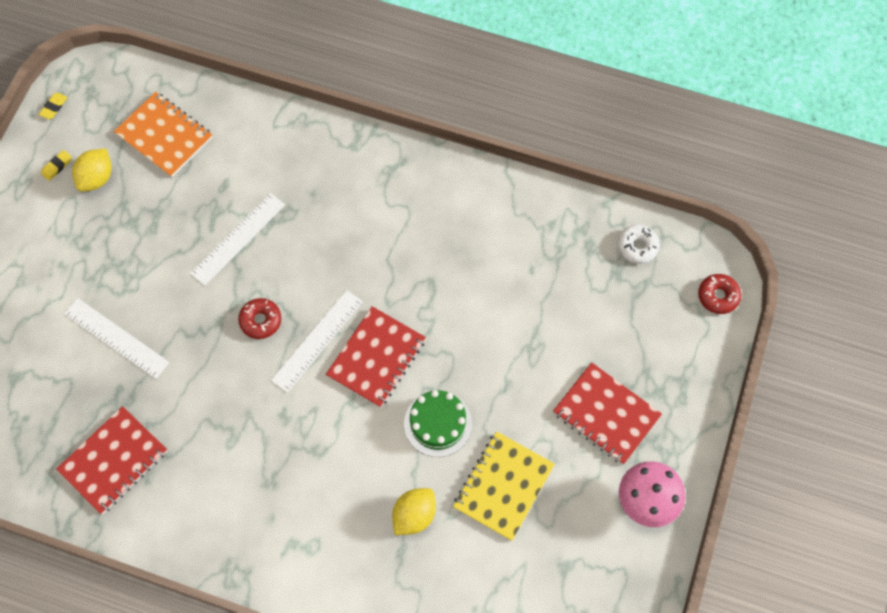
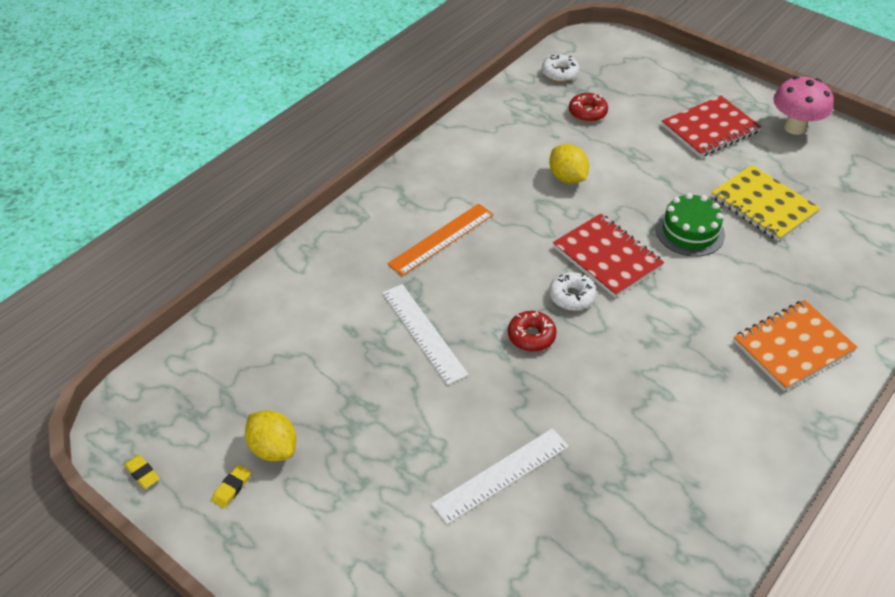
camera: 70 degrees left, 20 degrees down
(57, 166) = (232, 488): yellow eraser -> yellow eraser turned 60 degrees clockwise
(113, 461) = (661, 512): red notebook -> none
(164, 136) = (255, 369): orange notebook -> orange notebook (793, 347)
(317, 340) = (571, 296): white ruler -> white donut
(350, 216) = (441, 239): none -> orange ruler
(414, 515) = (780, 270): yellow lemon -> yellow lemon (567, 178)
(718, 296) = (622, 45): red donut -> red donut (587, 112)

